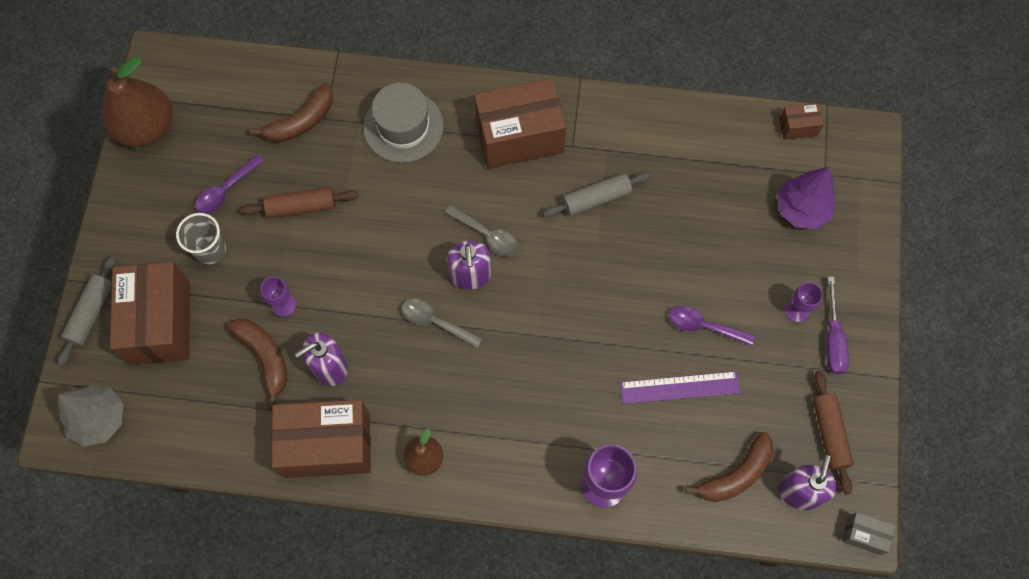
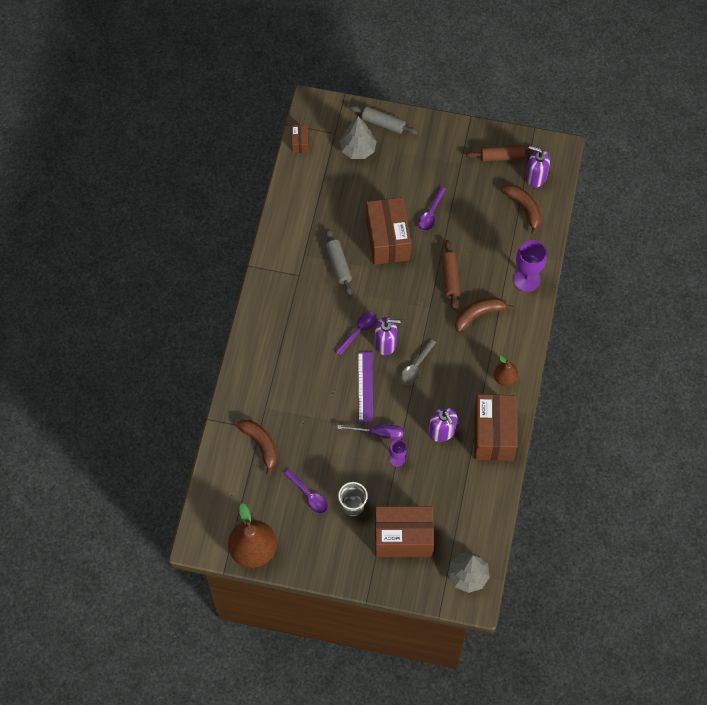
camera: 85 degrees left, 5 degrees down
(91, 313) = (393, 583): grey rolling pin -> grey rolling pin (383, 123)
(265, 357) = (432, 471): brown banana -> brown banana (478, 314)
(301, 207) = (326, 446): brown rolling pin -> brown rolling pin (450, 277)
(403, 126) = (272, 378): grey hat -> none
(487, 235) = (358, 331): grey spoon -> purple spoon
(519, 137) = (288, 306): brown box -> brown box (388, 239)
(679, 387) = (469, 232): purple ruler -> purple ruler (365, 386)
(796, 311) = (425, 162): purple goblet -> none
(802, 209) = (358, 149): purple tree -> grey tree
(833, 339) = (444, 146): purple screwdriver -> purple screwdriver (379, 433)
(864, 535) = (562, 149): grey box -> none

